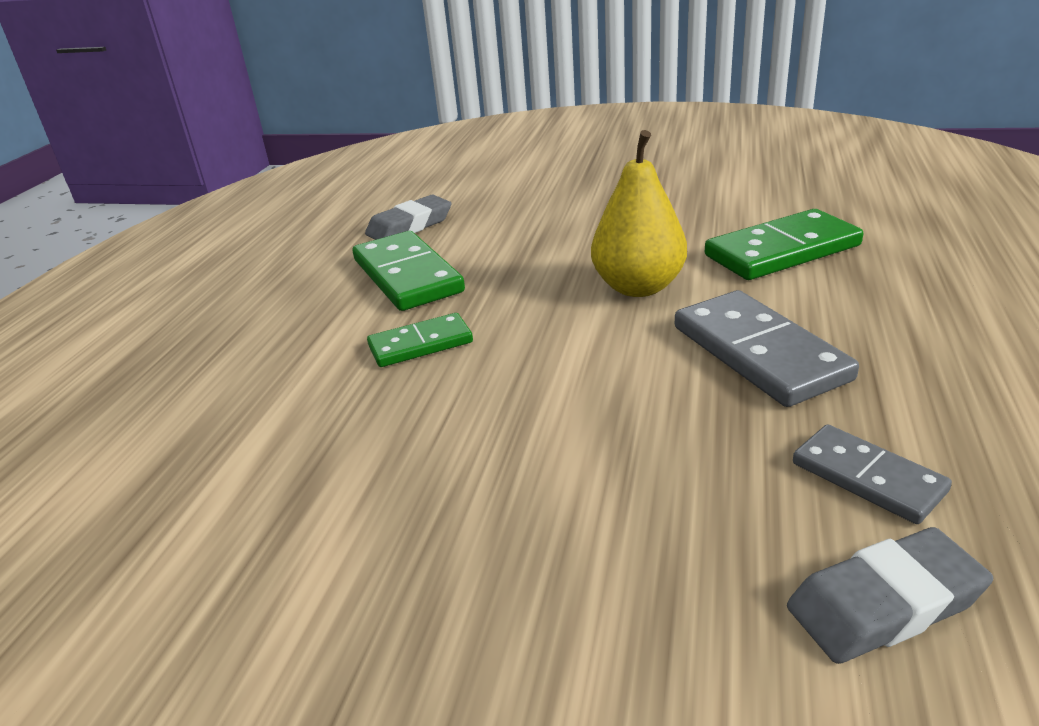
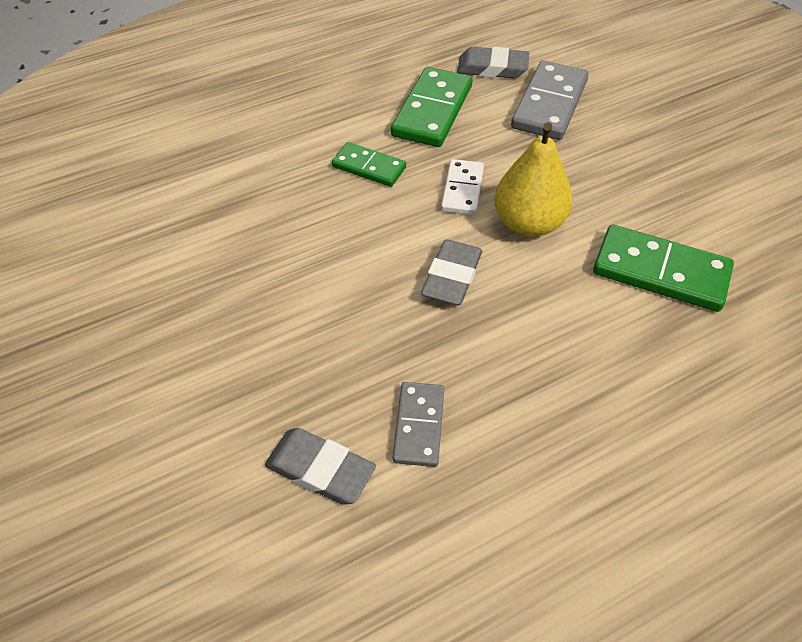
camera: 45 degrees right, 20 degrees up
(541, 303) = (462, 189): none -> white domino
(656, 359) = (452, 277): none -> grey eraser
(759, 353) = (505, 322): grey domino -> grey domino (549, 104)

